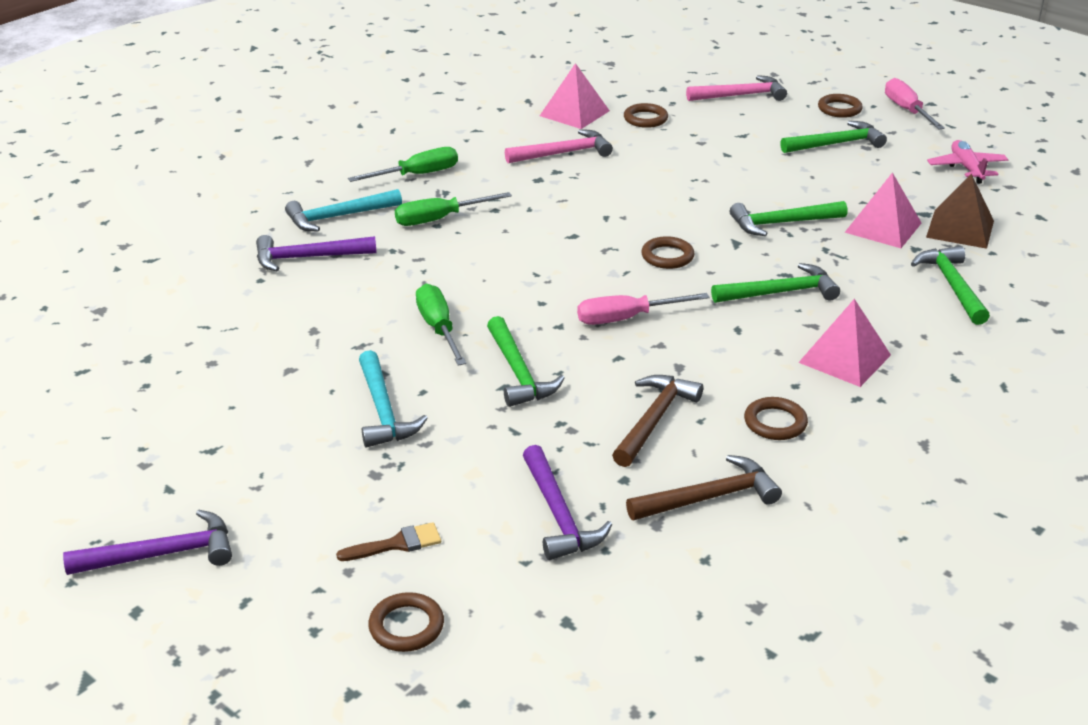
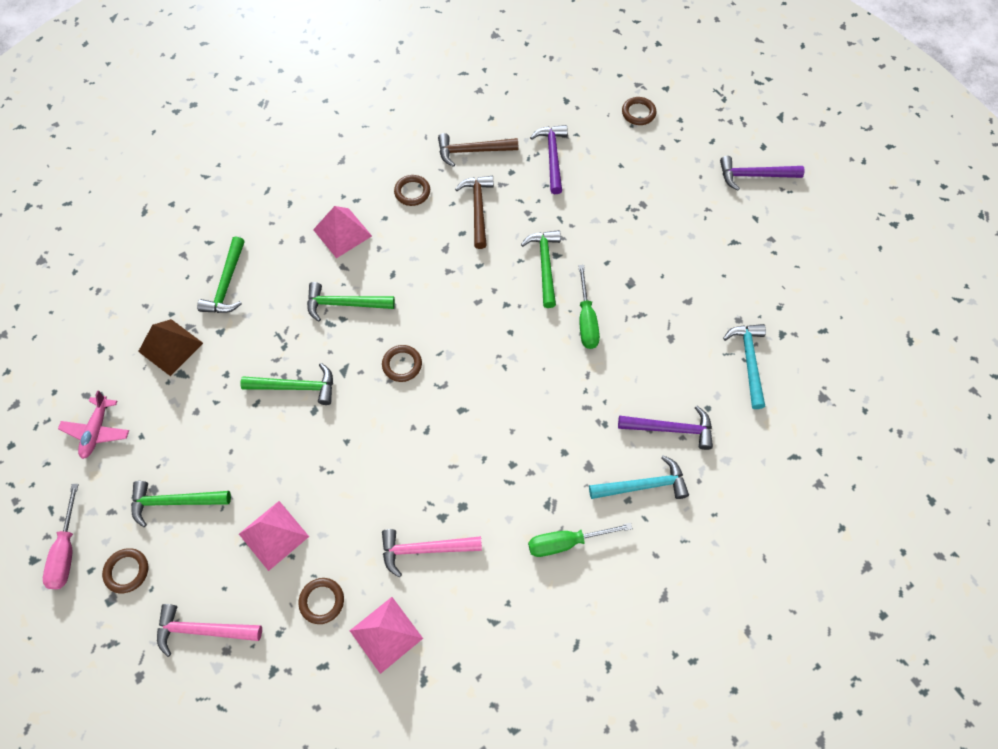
camera: 165 degrees left, 30 degrees up
(383, 411) = (633, 251): turquoise hammer -> turquoise hammer (749, 361)
(397, 544) = (637, 157): brown brush -> none
(439, 219) = (560, 460): green screwdriver -> none
(626, 318) = (459, 301): pink screwdriver -> none
(654, 420) = (478, 209): brown hammer -> brown hammer turned 135 degrees clockwise
(883, 227) = (224, 363): pink pyramid -> pink pyramid (273, 535)

